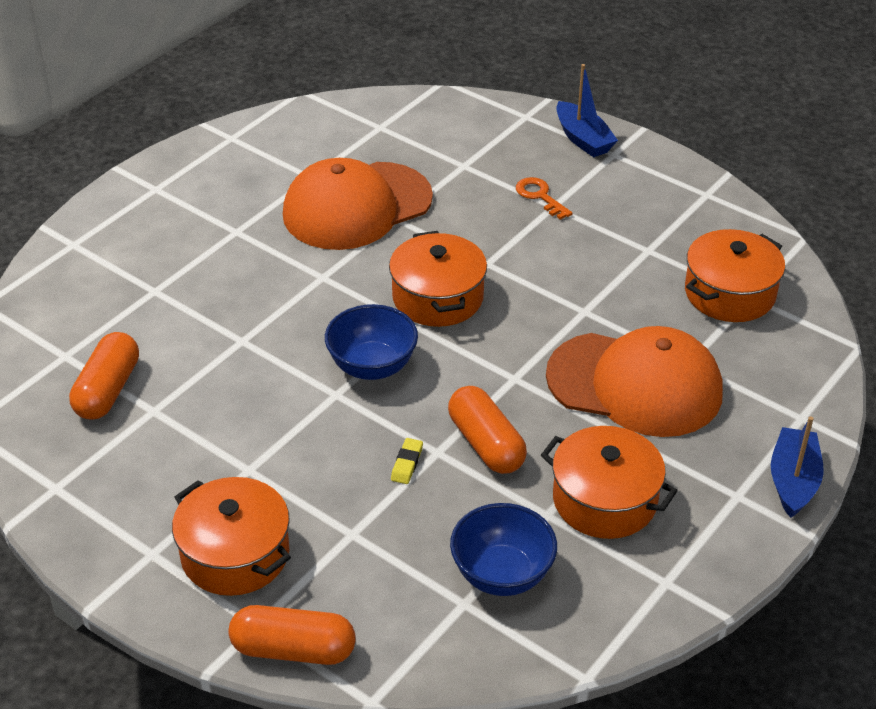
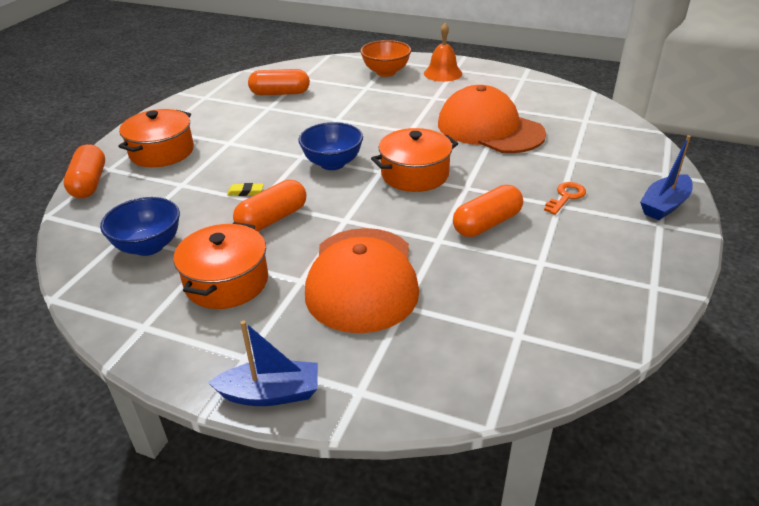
camera: 75 degrees right, 5 degrees down
(113, 259) = (386, 72): none -> orange bowl
(160, 203) = (443, 73): none -> orange bell
(568, 267) = (487, 224): none -> orange capsule
(729, 293) = (514, 320): orange pot -> none

